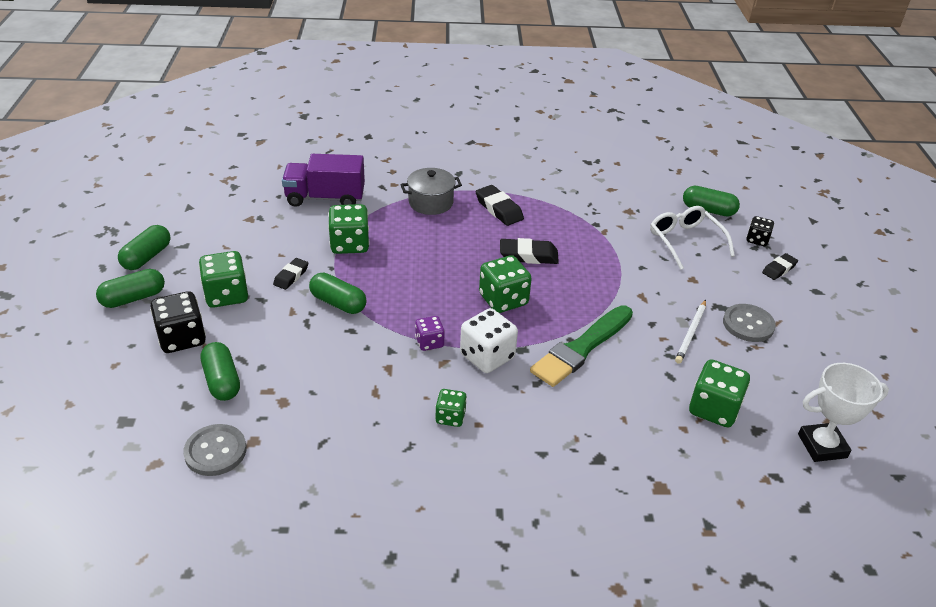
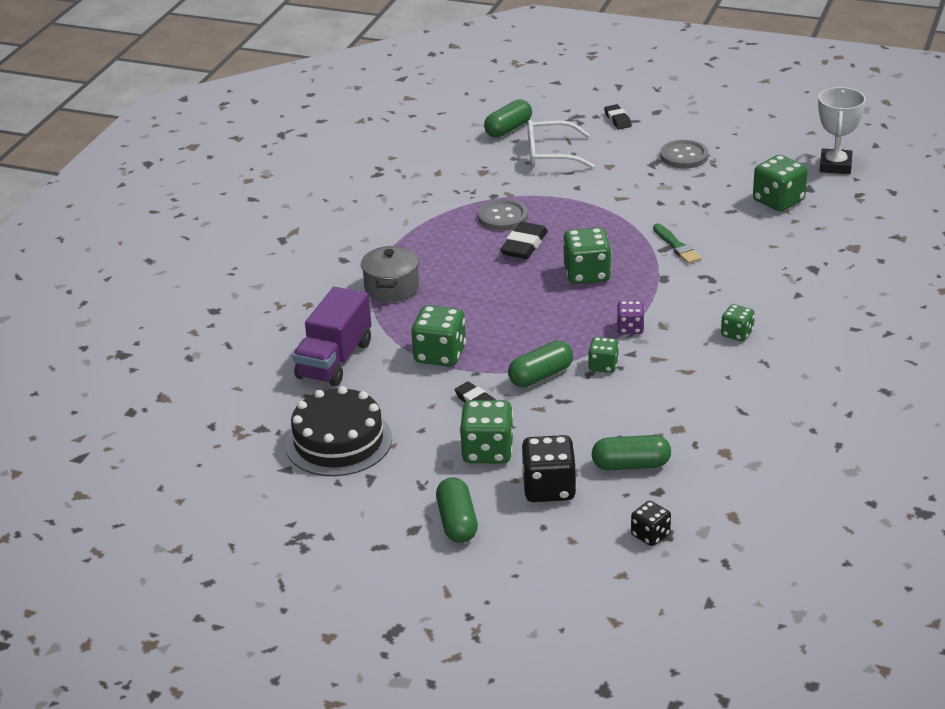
camera: 65 degrees left, 5 degrees down
(147, 257) = (378, 508): green capsule -> none
(215, 451) = (730, 476): grey button -> grey button (503, 217)
(225, 222) = (338, 441): none -> black cake
(365, 336) = (603, 366): none -> green dice
(487, 356) = (665, 299): white dice -> none
(499, 209) = (432, 247): black eraser -> none
(581, 348) = (677, 246): green brush -> green brush, size x0.54
(691, 333) = (682, 186): white pencil -> none
(757, 240) = (569, 118): black dice -> black dice (650, 535)

